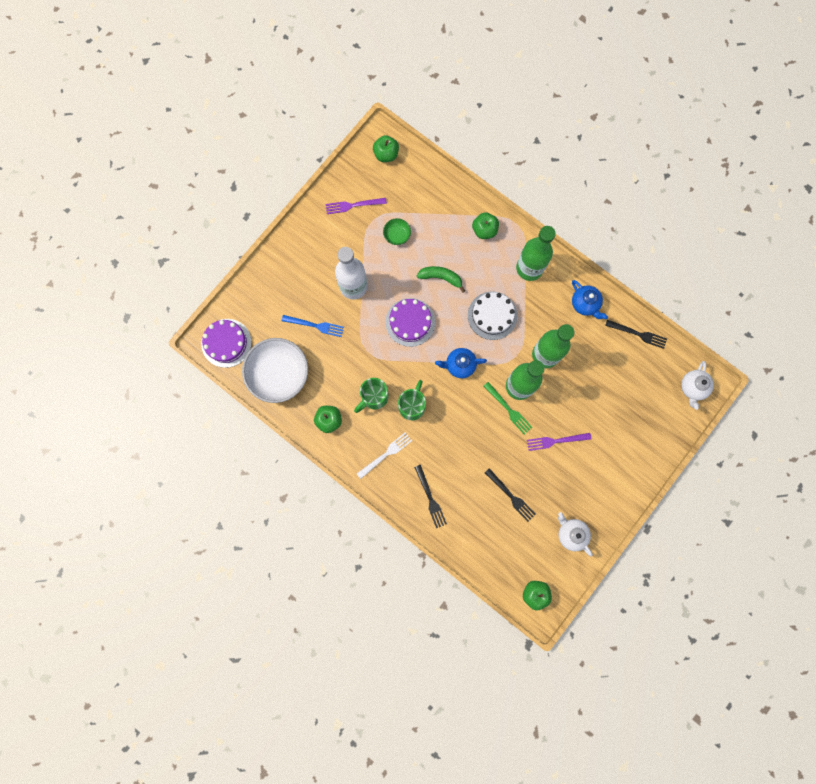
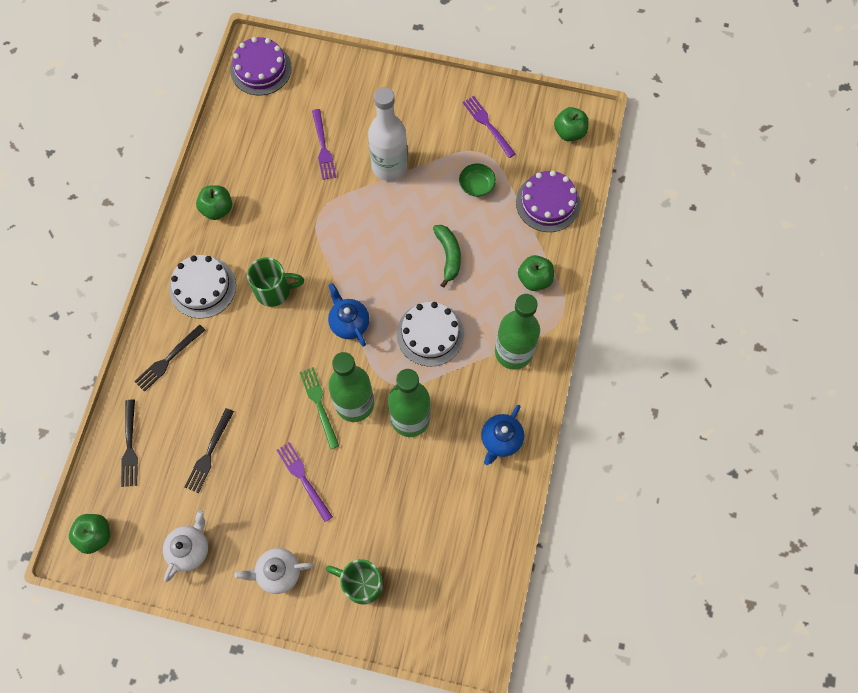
camera: 65 degrees right, 10 degrees down
(279, 374) = (249, 135): white bowl -> none
(315, 325) = (323, 147): blue fork -> purple fork
(373, 397) = (265, 244): green mug -> green mug (361, 583)
(386, 454) = (202, 287): white fork -> white cake
(410, 322) = (376, 245): purple cake -> purple cake (548, 203)
(509, 409) = (319, 404): green fork -> green fork turned 135 degrees clockwise
(638, 334) = (494, 525): black fork -> black fork (130, 447)
(692, 387) = (455, 630): white teapot -> white teapot (278, 572)

